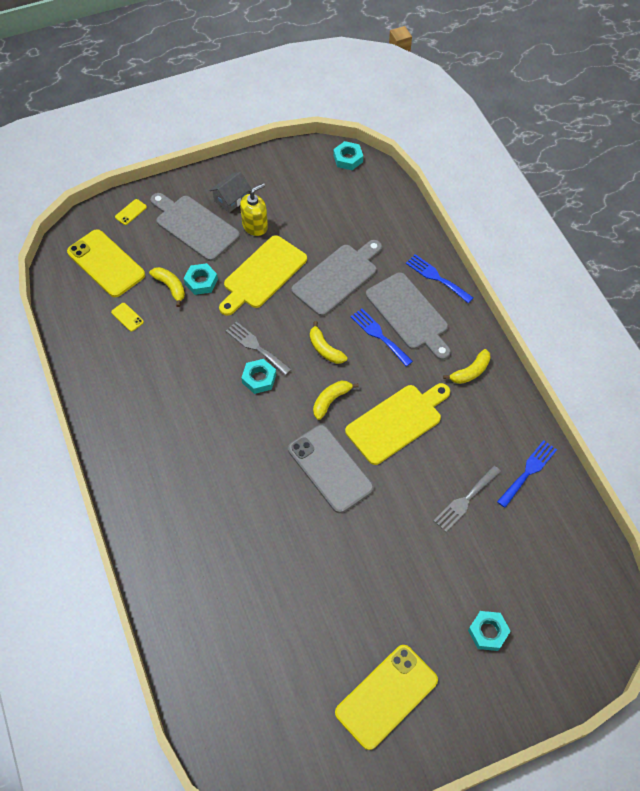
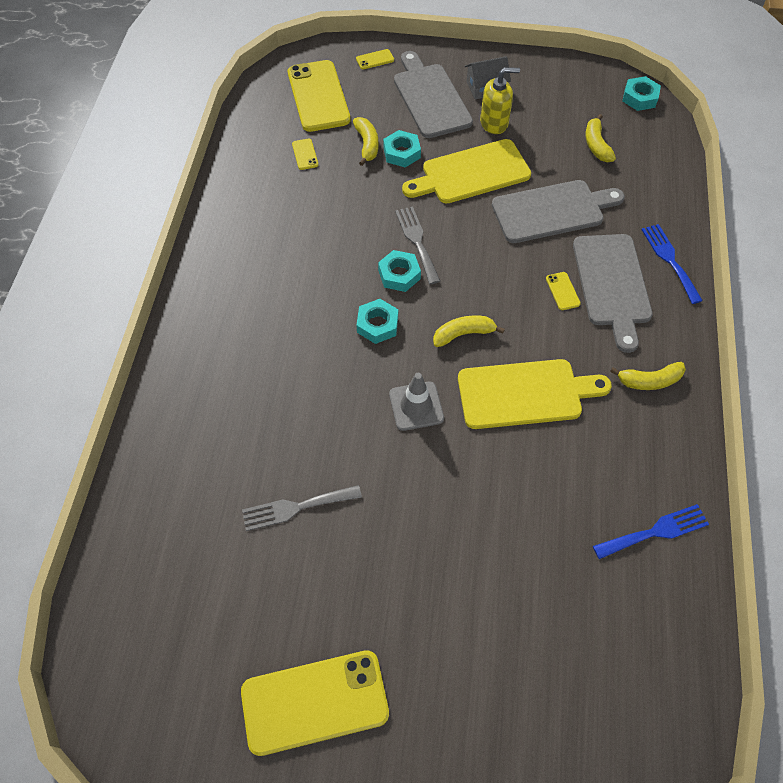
camera: 30 degrees right, 0 degrees up
(325, 349) = (491, 277): yellow banana -> yellow banana (596, 145)
(330, 468) = (416, 406): grey phone -> grey traffic cone
(379, 335) = (562, 291): blue fork -> yellow phone
(465, 500) = (554, 524): grey fork -> grey fork (296, 507)
(488, 632) = (486, 699): turquoise nut -> turquoise nut (377, 324)

